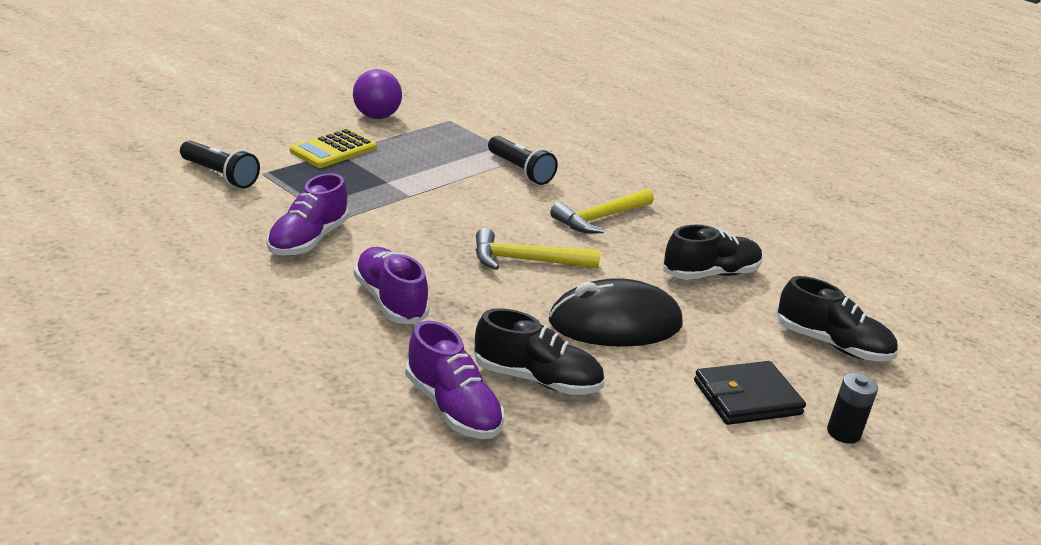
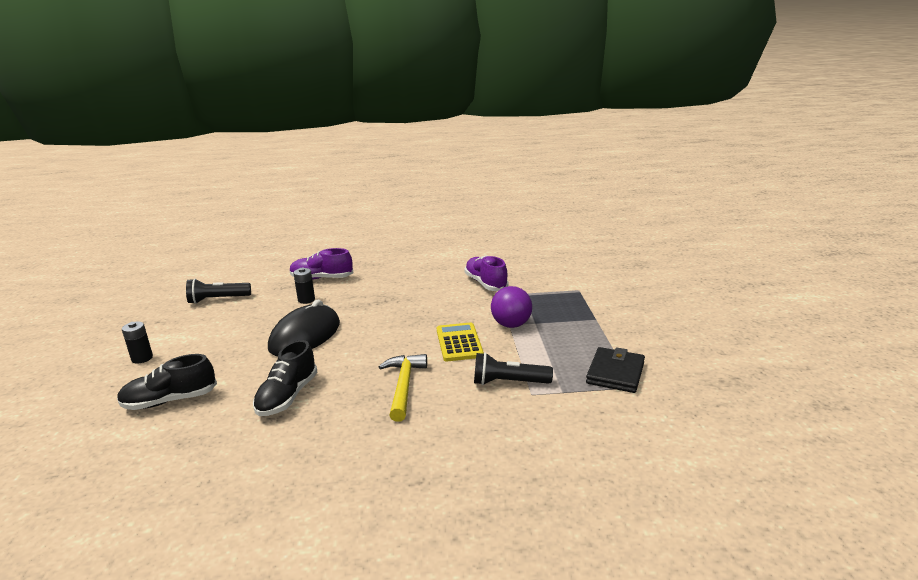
camera: 135 degrees right, 5 degrees down
(220, 176) = (583, 278): black flashlight -> black flashlight (218, 299)
(333, 150) = (600, 318): yellow calculator -> yellow calculator (459, 343)
(376, 116) = (658, 352): purple ball -> purple ball (511, 325)
(390, 301) = (407, 287): purple shoe -> none
(525, 260) = (393, 334): yellow hammer -> none
(537, 379) = (306, 300): black shoe -> black battery
(747, 398) = (204, 345): black wallet -> black wallet (615, 373)

